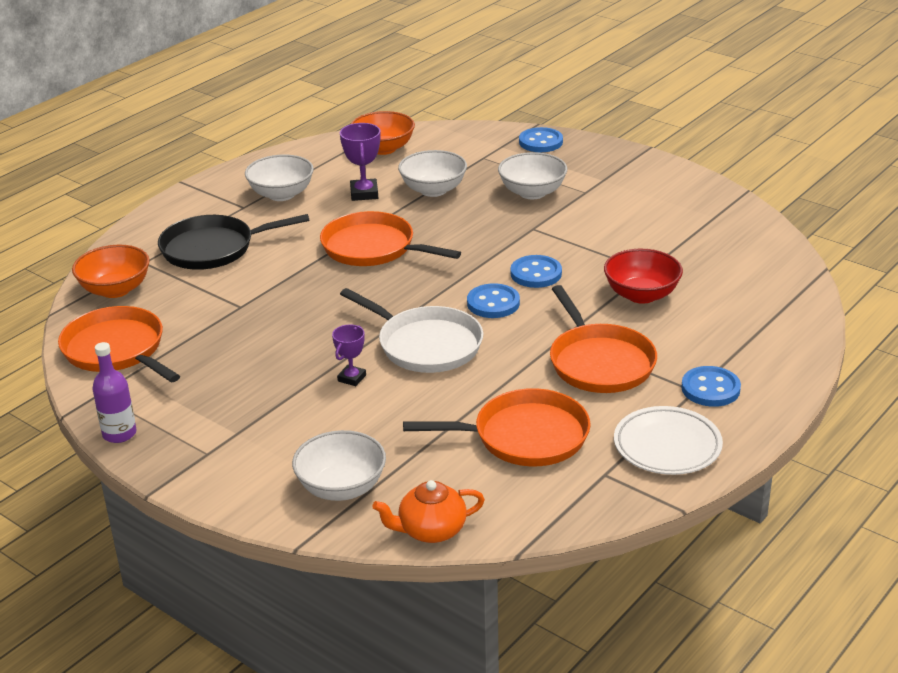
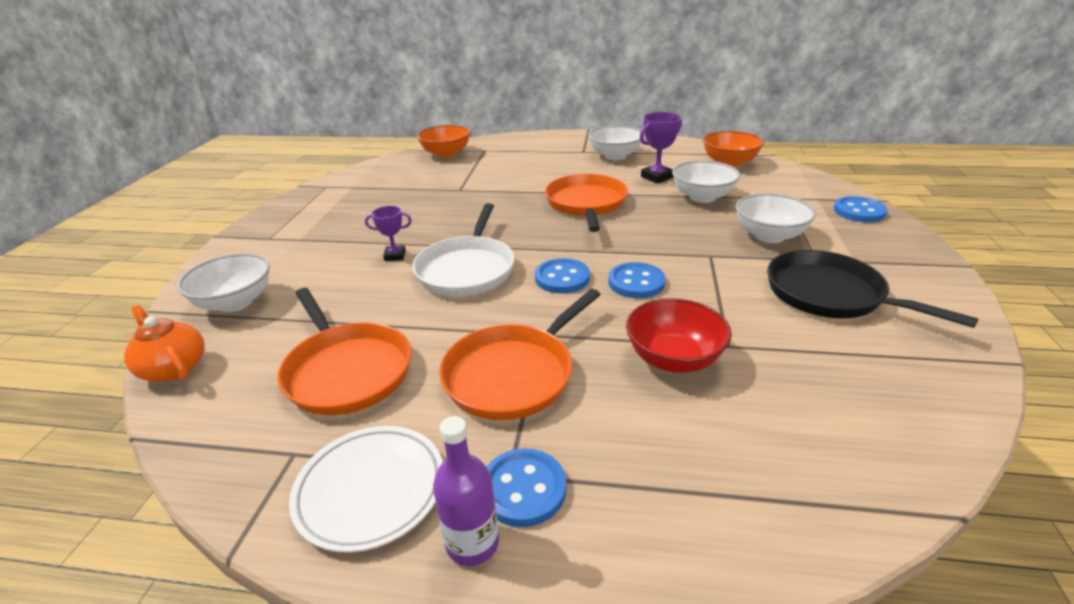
camera: 60 degrees right, 0 degrees up
(117, 350) = (379, 175): orange pan -> none
(119, 434) = (283, 206): purple bottle -> purple bottle (472, 543)
(212, 248) = (521, 160): black pan -> black pan (830, 294)

